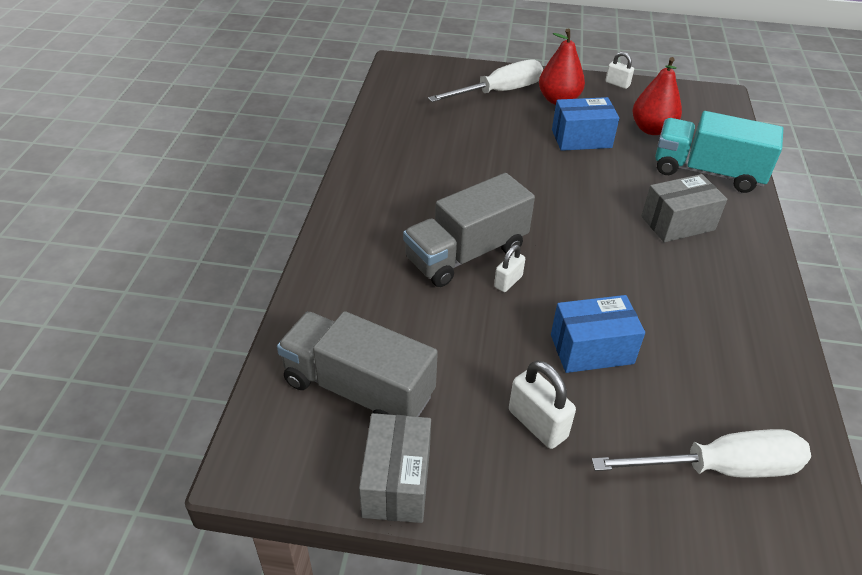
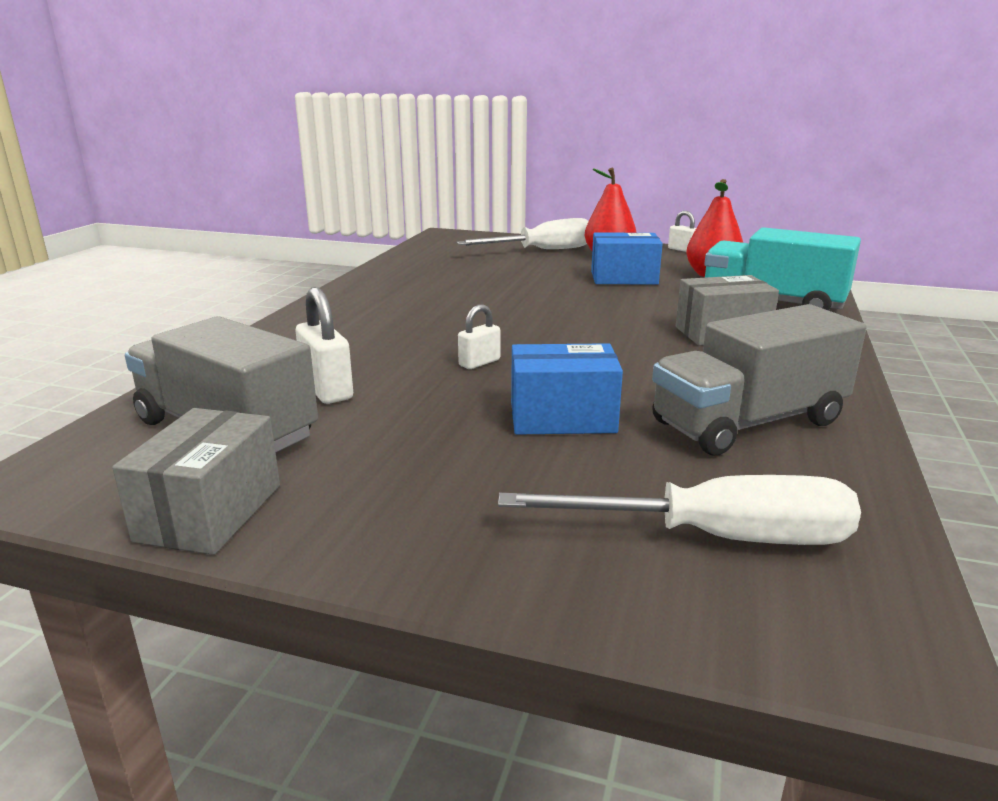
camera: 10 degrees right, 20 degrees down
(466, 254) = (439, 342): grey truck -> grey truck (748, 423)
(537, 424) = (449, 475): white padlock -> white padlock (327, 390)

